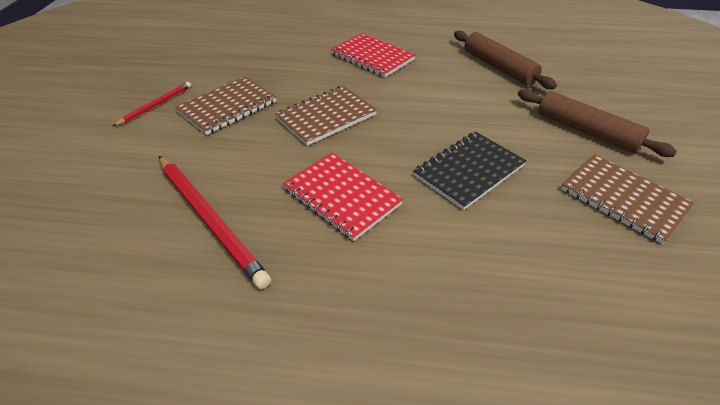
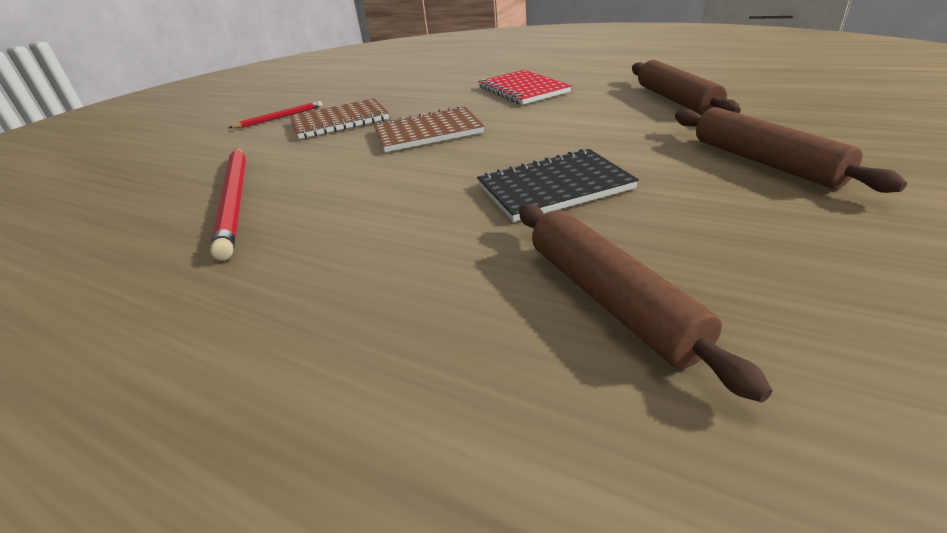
camera: 25 degrees right, 10 degrees down
(342, 196) = (380, 195): red notebook -> none
(561, 265) = (609, 299): none -> brown rolling pin
(623, 199) = (777, 238): brown notebook -> none

